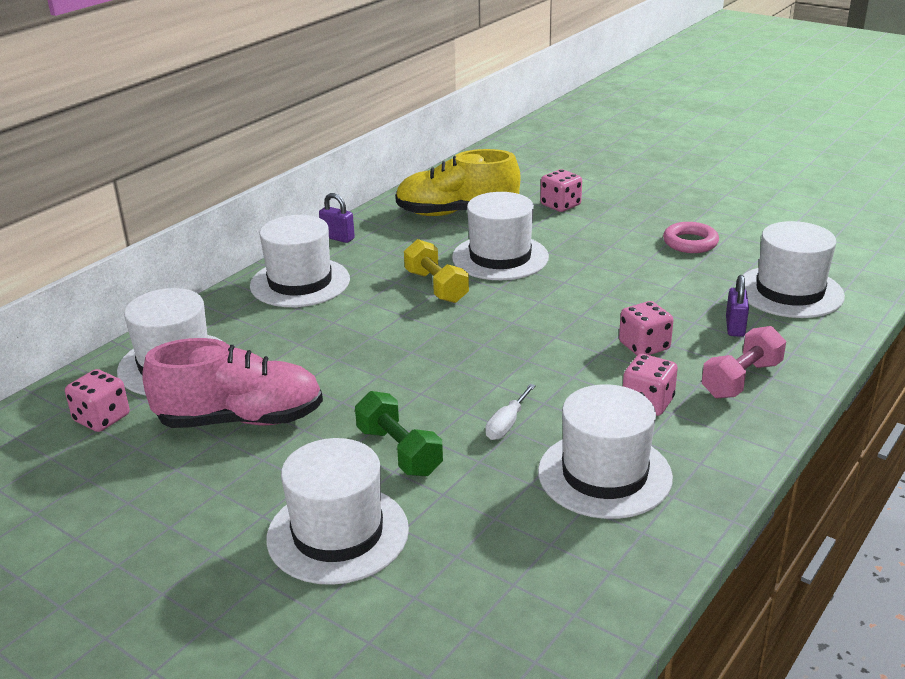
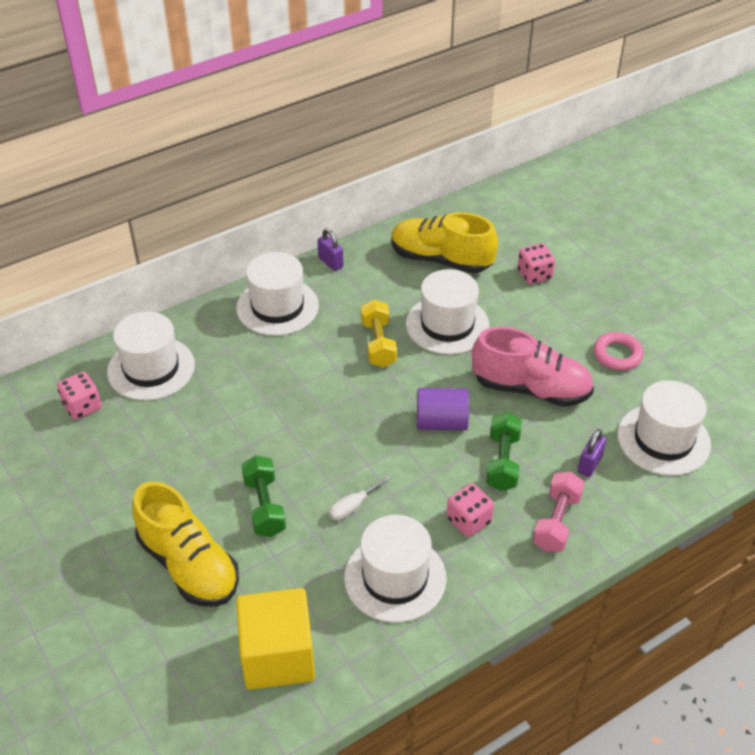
camera: 20 degrees right, 15 degrees up
(241, 420) = (172, 439): pink shoe -> pink shoe (531, 389)
(338, 533) = (189, 565): white hat -> yellow shoe
(516, 591) = (278, 656): none -> yellow cube
(553, 331) = (441, 422): none -> purple cylinder
(644, 346) = (503, 462): pink dice -> green dumbbell
(741, 379) = (556, 522): pink dumbbell -> pink dumbbell turned 45 degrees counterclockwise

